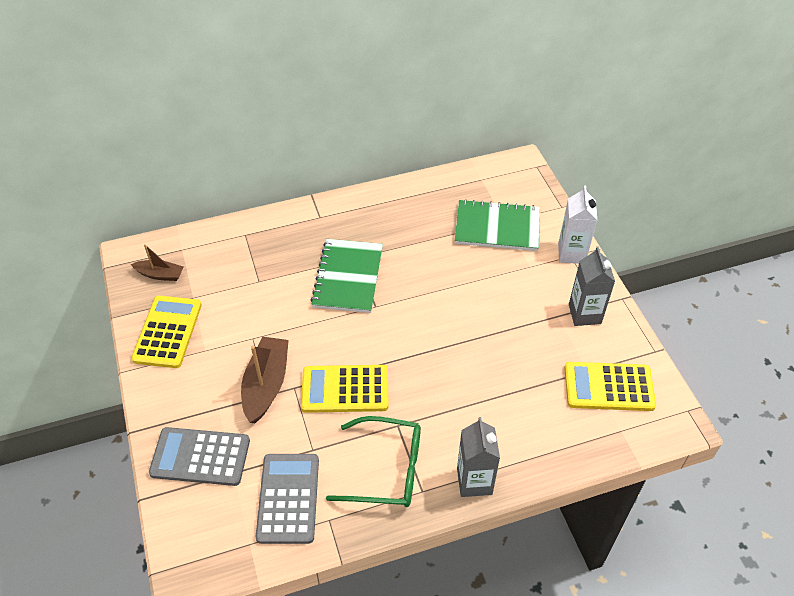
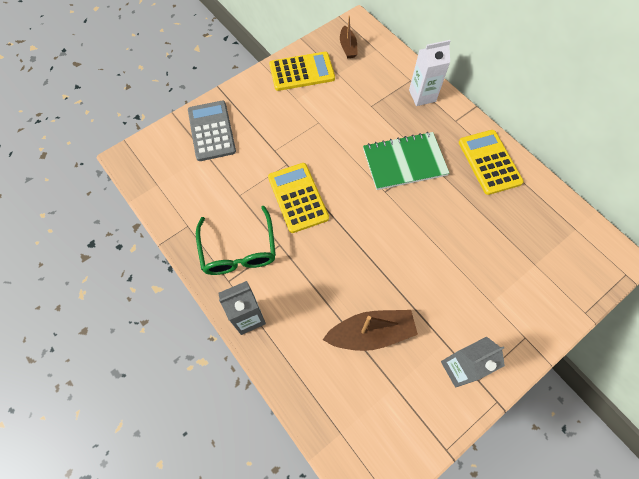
camera: 70 degrees right, 15 degrees up
(266, 385) = (282, 146): brown boat -> brown boat (371, 333)
(288, 498) = (196, 194): grey calculator -> none
(497, 227) = (523, 260): green notebook -> none
(571, 253) = (529, 337): white carton -> white carton (422, 96)
(608, 387) = (384, 411): yellow calculator -> yellow calculator (489, 162)

